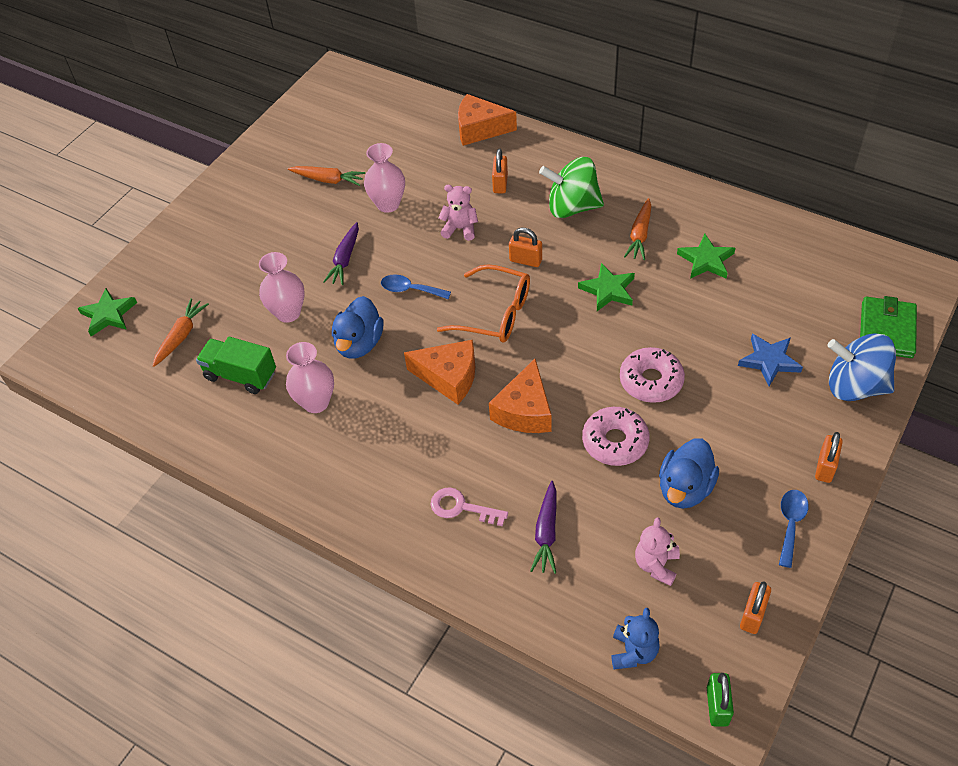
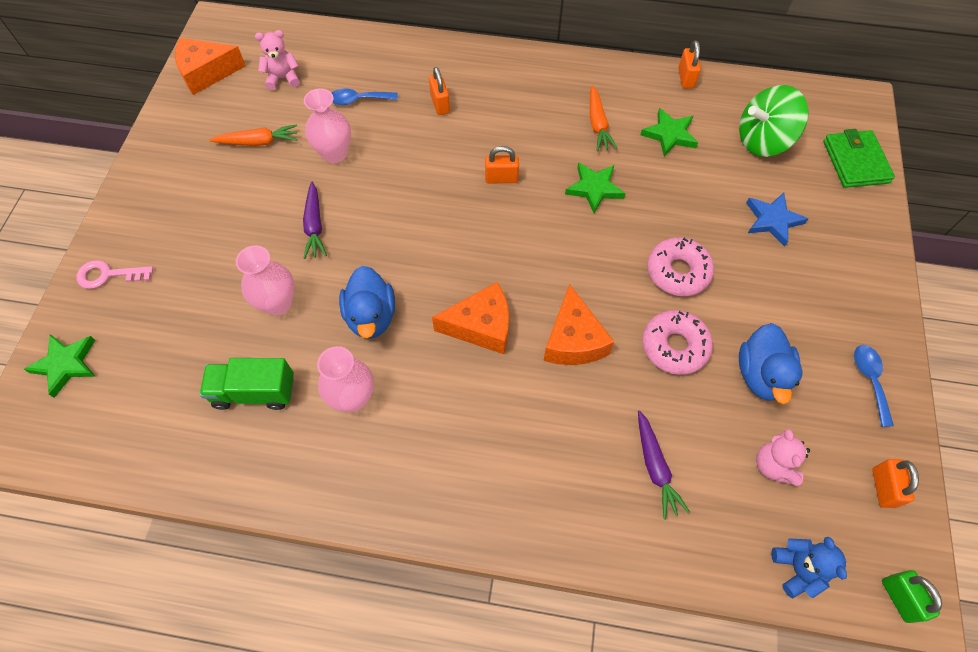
camera: 25 degrees left, 10 degrees up
(181, 336) = (165, 366): orange carrot -> none
(410, 290) = (399, 241): blue spoon -> blue spoon (358, 100)
(460, 229) = (421, 161): pink teddy bear -> pink teddy bear (283, 78)
(461, 507) = (559, 469): pink key -> pink key (108, 275)
(480, 129) = (394, 51): orange cheese -> orange cheese (206, 73)
(494, 313) = (496, 243): orange glasses -> none
(572, 207) = (521, 112): green spinning top -> green spinning top (762, 141)
(825, 467) = (870, 312): orange padlock -> orange padlock (685, 78)
(855, 386) = (856, 224): blue spinning top -> none

